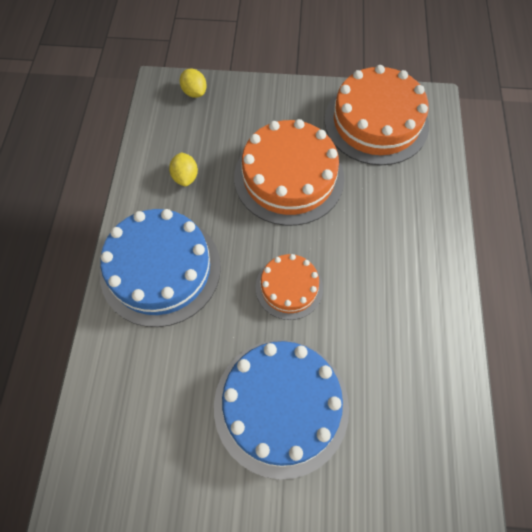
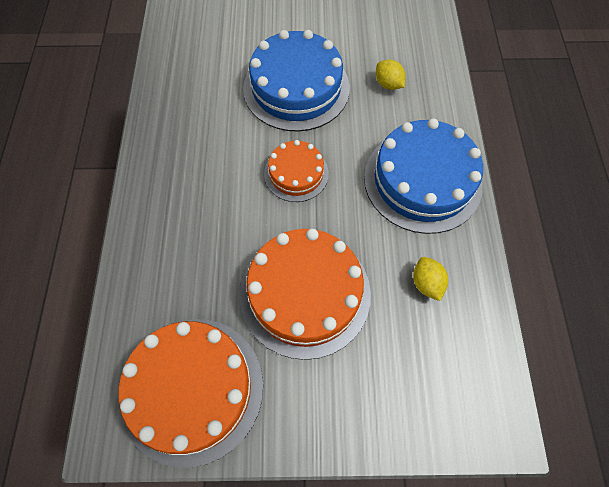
camera: 175 degrees right, 0 degrees up
(194, 92) = (451, 422): yellow lemon -> yellow lemon (388, 84)

